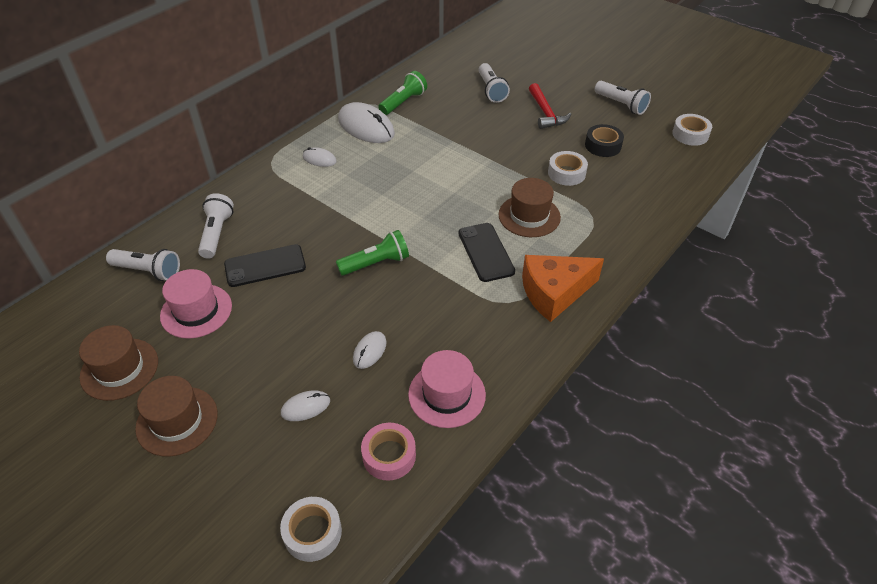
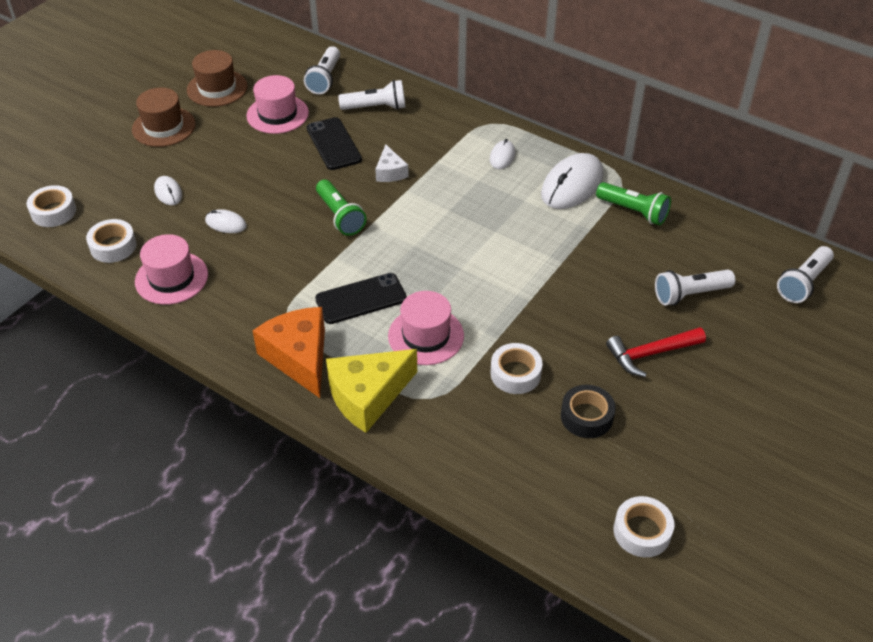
camera: 85 degrees right, 0 degrees up
(321, 227) = (390, 172): none -> white cheese
(389, 455) = (113, 246): pink tape -> white tape
(529, 216) = (426, 336): brown hat -> pink hat
(594, 251) = (367, 396): none -> yellow cheese
(621, 105) = (700, 446): white flashlight -> white flashlight (803, 283)

